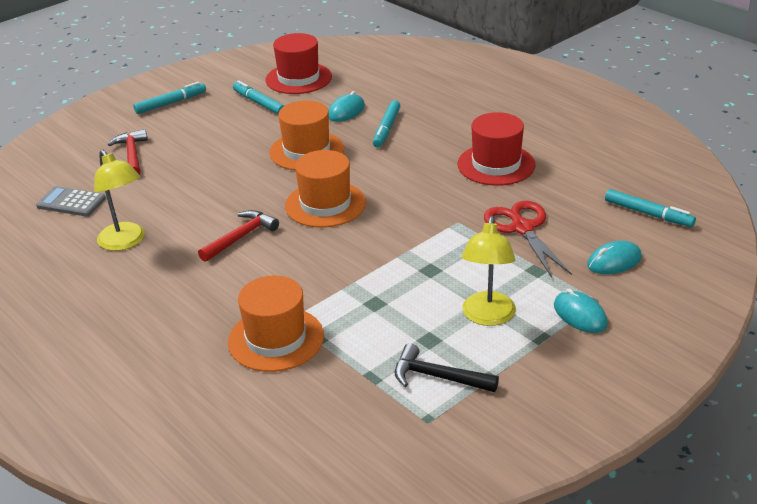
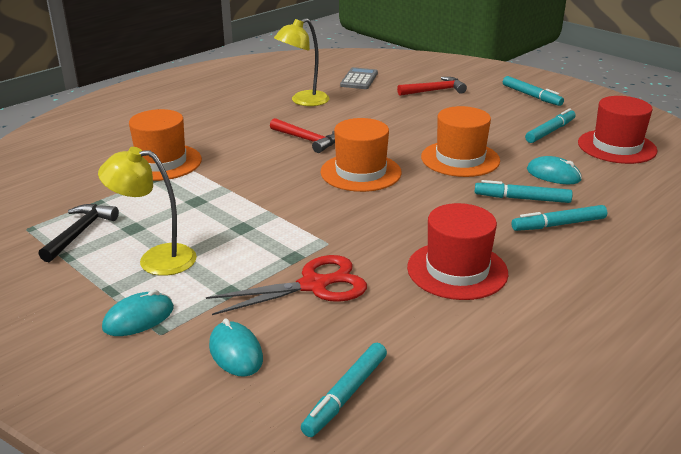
camera: 85 degrees right, 5 degrees down
(429, 118) = (558, 224): none -> turquoise marker

